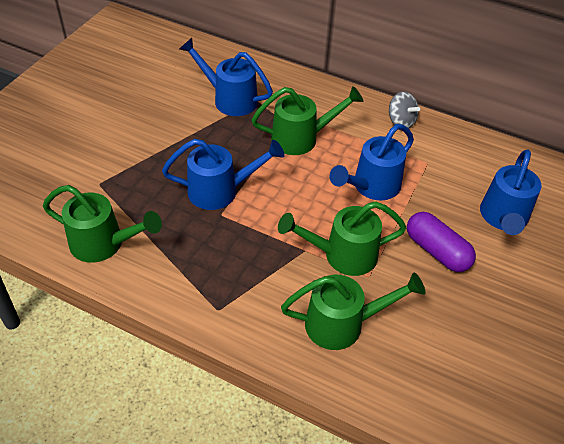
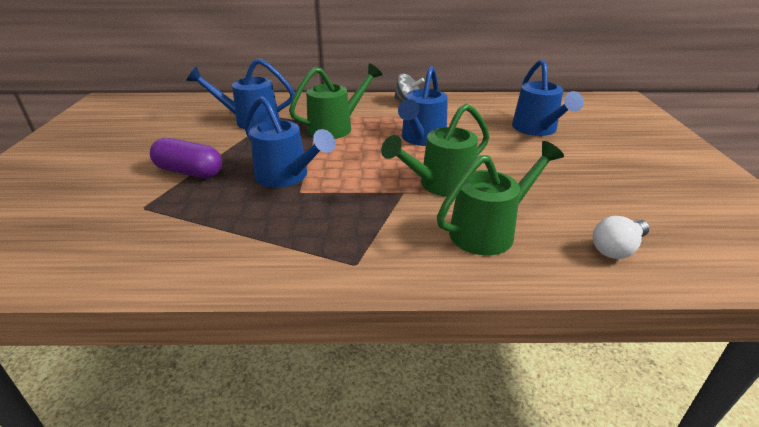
camera: 25 degrees left, 15 degrees down
(104, 244) = (177, 253): green watering can -> none
(220, 191) = (286, 176): blue watering can -> blue watering can turned 75 degrees clockwise
(434, 390) = (617, 248): none -> white light bulb
(437, 251) = (512, 160): purple capsule -> purple capsule (189, 172)

